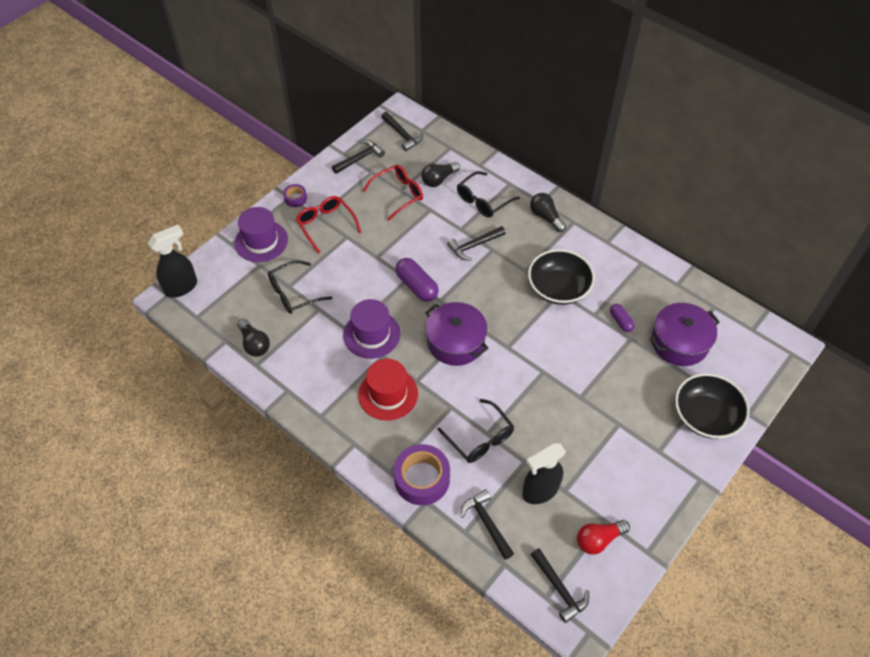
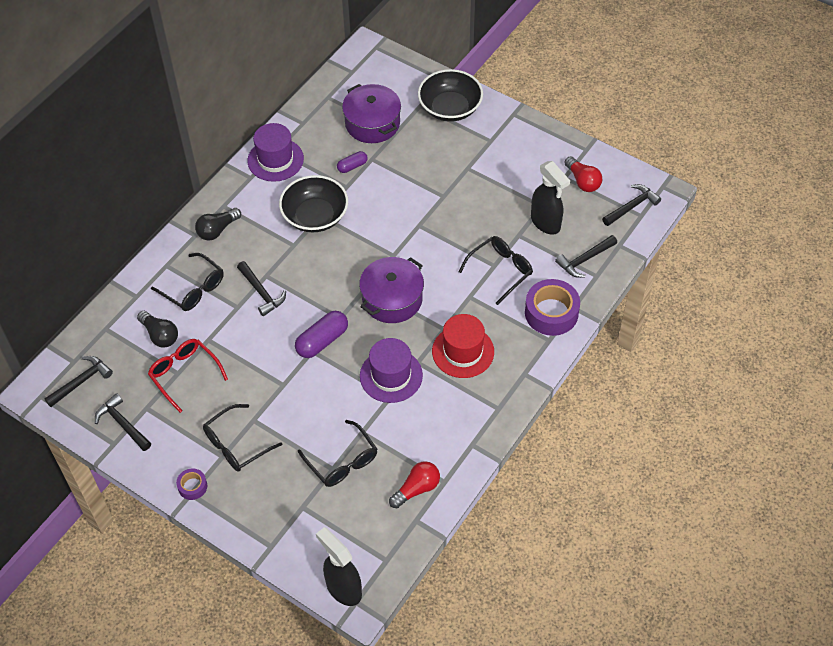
camera: 95 degrees left, 0 degrees up
(254, 344) = (417, 489): black light bulb -> red light bulb
(261, 241) = (265, 512): purple hat -> purple hat (275, 160)
(326, 225) = (237, 444): red glasses -> black glasses

